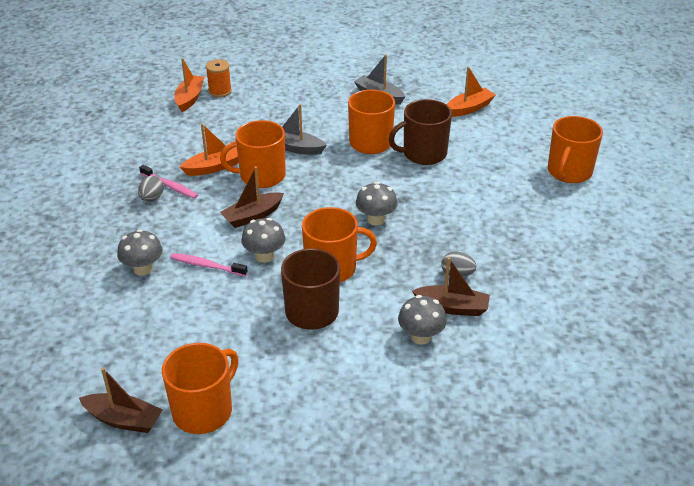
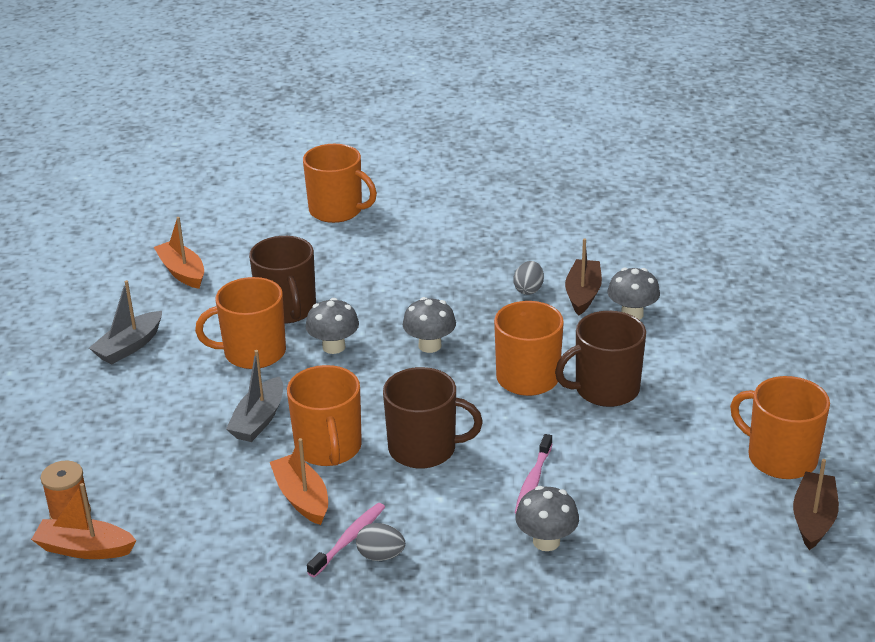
camera: 90 degrees left, 5 degrees down
(252, 216) = (424, 449): brown boat -> brown mug
(264, 256) = (509, 432): grey mushroom -> grey mushroom (334, 347)

